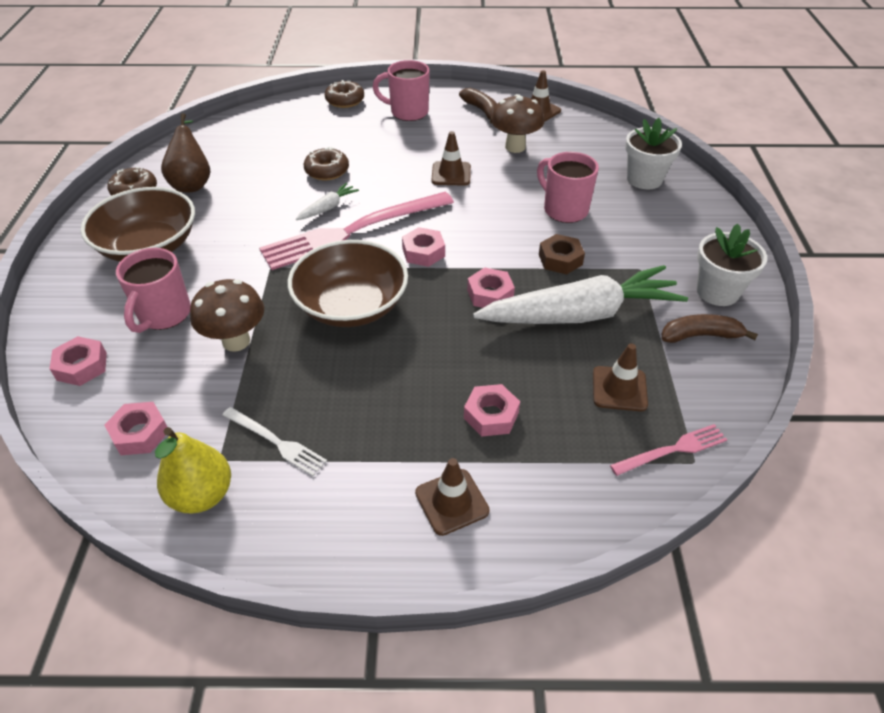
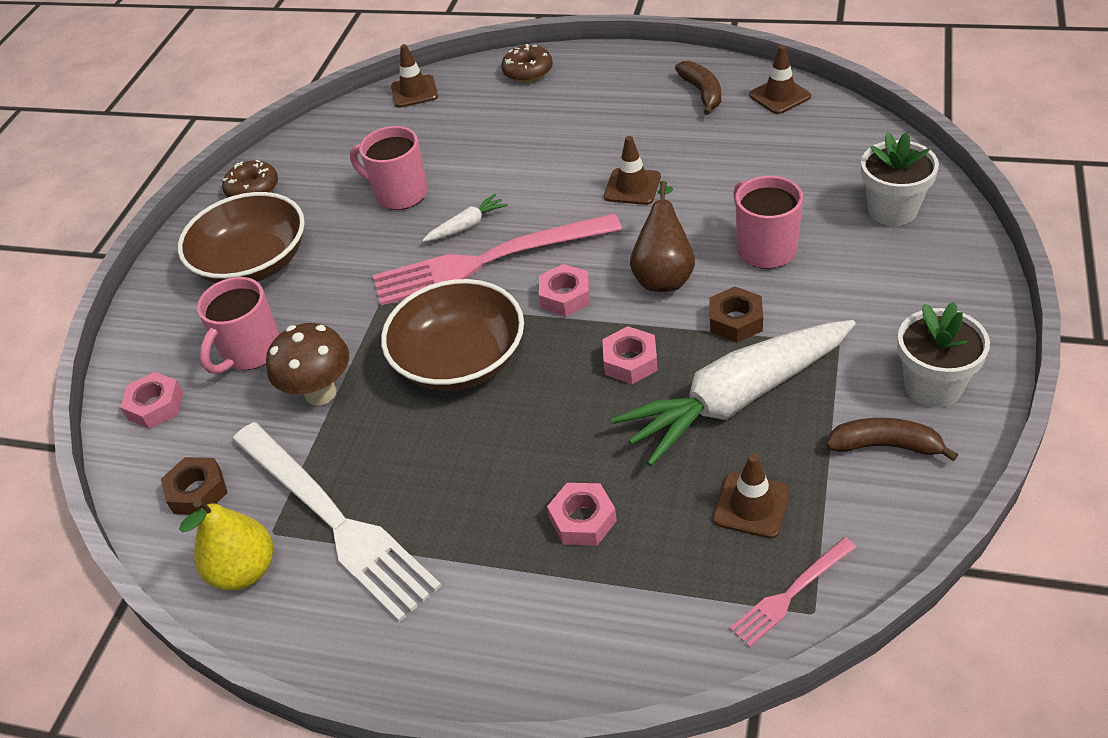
camera: 20 degrees right, 0 degrees up
(140, 433) = (197, 491): pink nut -> brown nut
(192, 183) = (319, 182): brown pear -> brown pear (664, 275)
(276, 442) = (334, 520): white fork -> white fork, size x2.14
(327, 171) = (479, 174): brown donut -> none
(408, 112) = (603, 92): pink mug -> pink mug (399, 194)
(452, 502) = (506, 618): brown traffic cone -> brown traffic cone (414, 92)
(515, 147) = (729, 151): brown mushroom -> none
(580, 314) = (736, 399): white carrot -> white carrot turned 150 degrees clockwise
(672, 450) = (791, 593): pink fork -> pink fork turned 150 degrees clockwise

